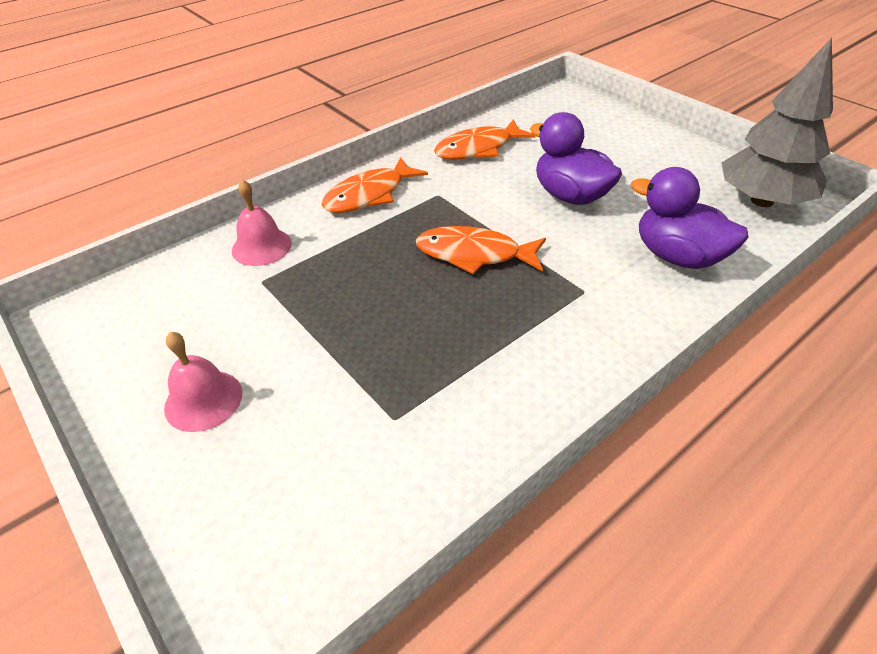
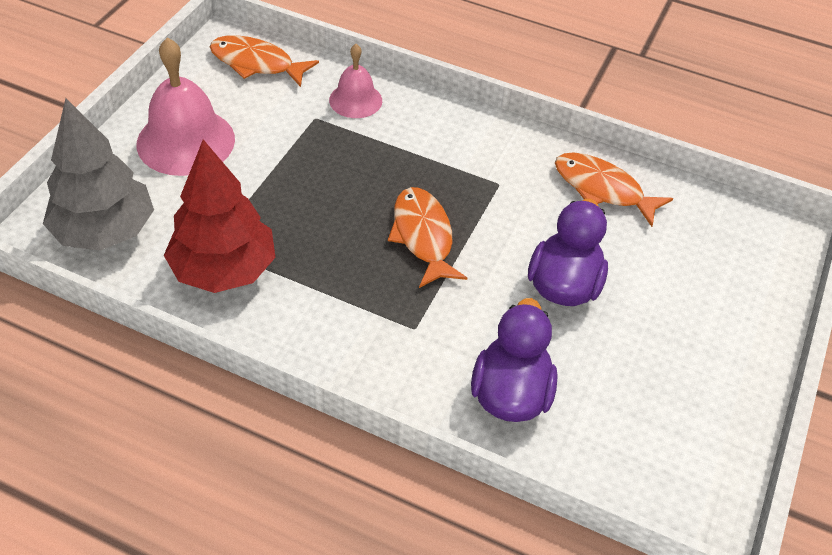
camera: 60 degrees right, 5 degrees up
(203, 400) = (186, 141): pink bell -> pink bell, size x1.73
(369, 195) = (467, 137): orange fish -> orange fish (256, 63)
(439, 416) = (224, 270): none -> red tree
(762, 201) = (670, 463): grey tree -> grey tree (105, 231)

